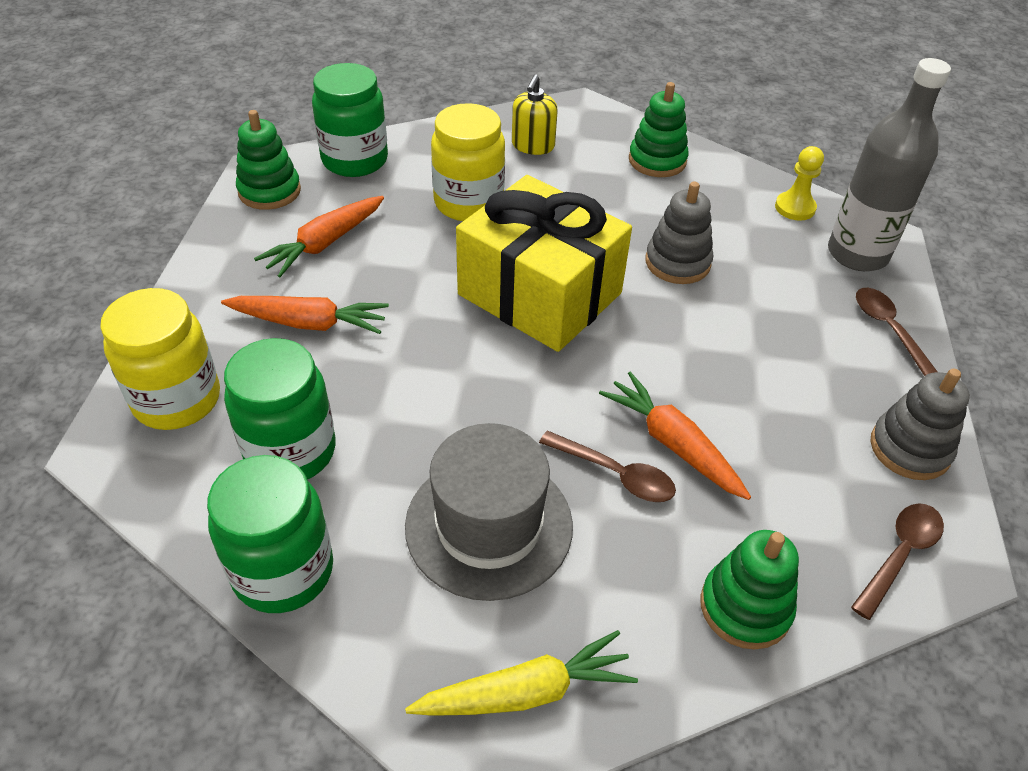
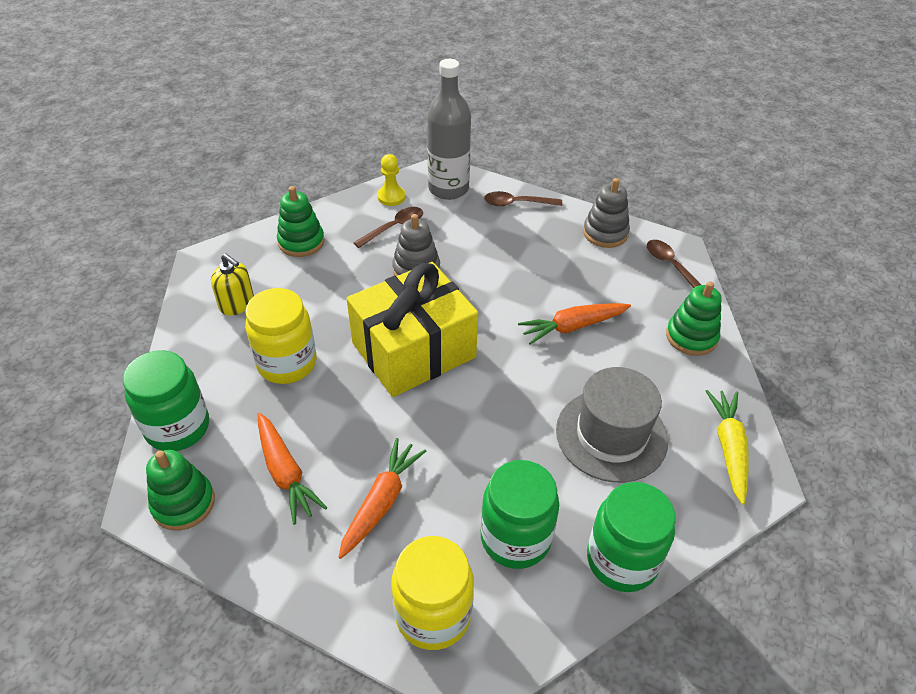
camera: 70 degrees left, 0 degrees up
(615, 474) = (588, 361): brown spoon -> brown spoon (394, 228)

